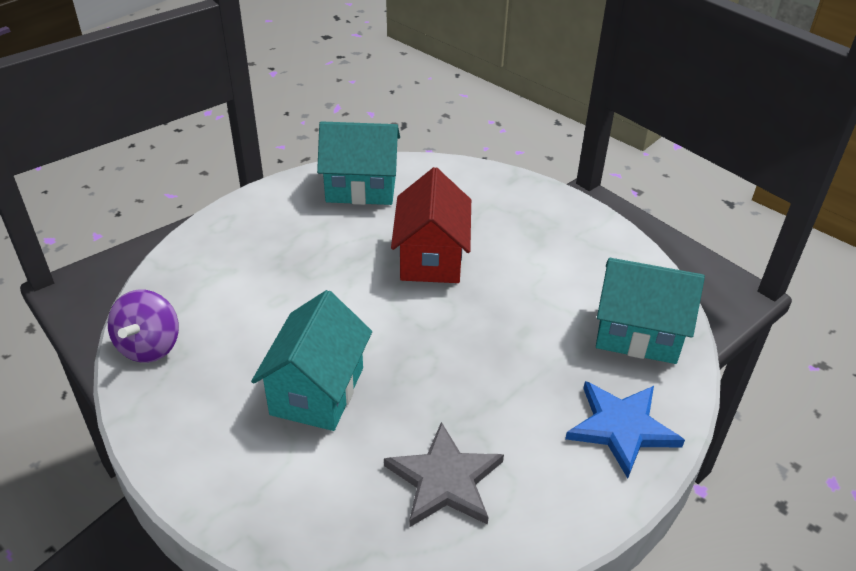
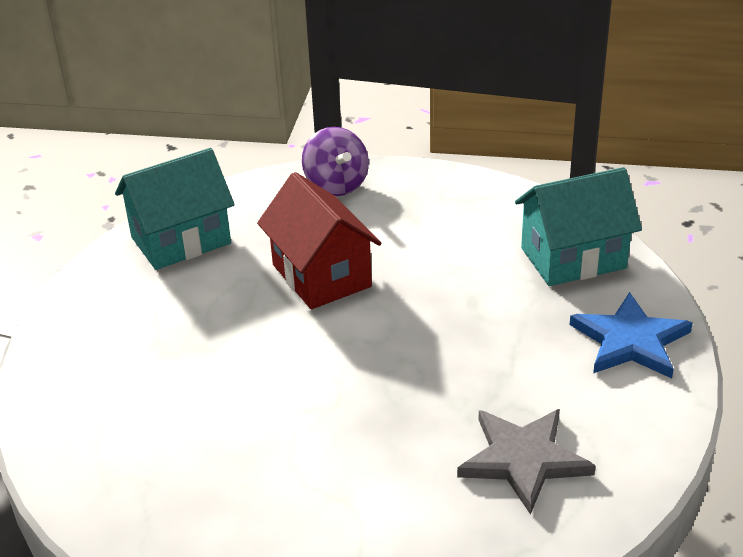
camera: 30 degrees left, 5 degrees down
(149, 346) = (99, 495): purple spinning top -> purple spinning top (336, 185)
(317, 391) = (328, 447): turquoise house -> none

